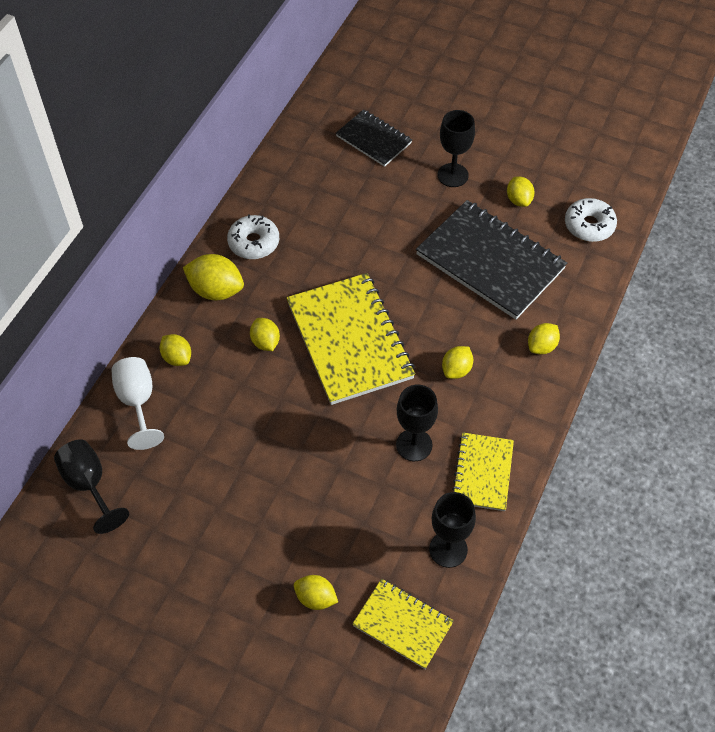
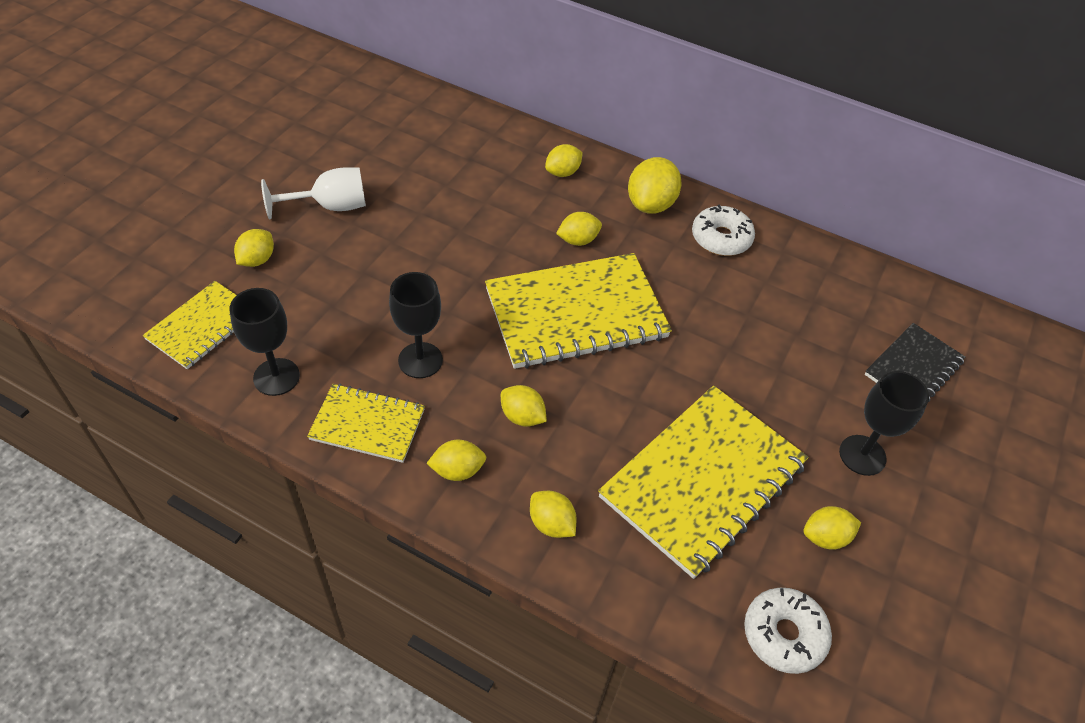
camera: 90 degrees right, 5 degrees down
(89, 485) = (425, 113): black goblet -> none
(138, 402) = (511, 144): white goblet -> white goblet (330, 206)
(490, 261) = (703, 481): black notebook -> yellow notebook
(511, 407) = (457, 470): none -> yellow lemon

